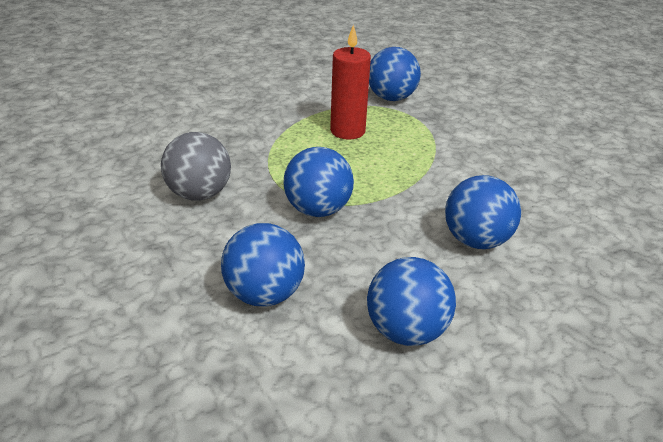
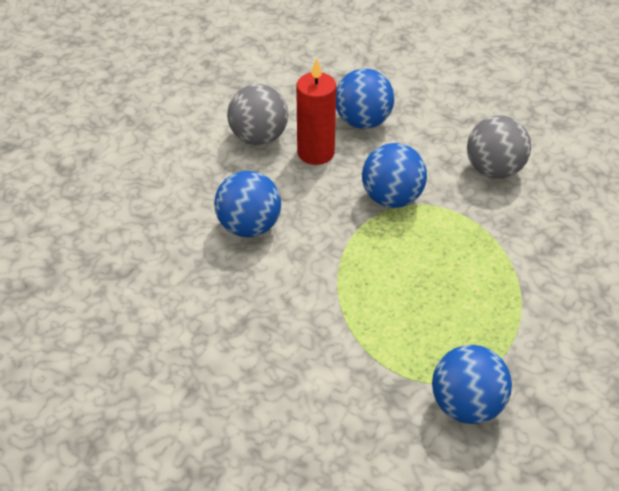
camera: 150 degrees right, 10 degrees up
(347, 131) = (458, 310): red candle -> red candle (316, 153)
(406, 331) = (259, 137): blue ball -> grey ball

